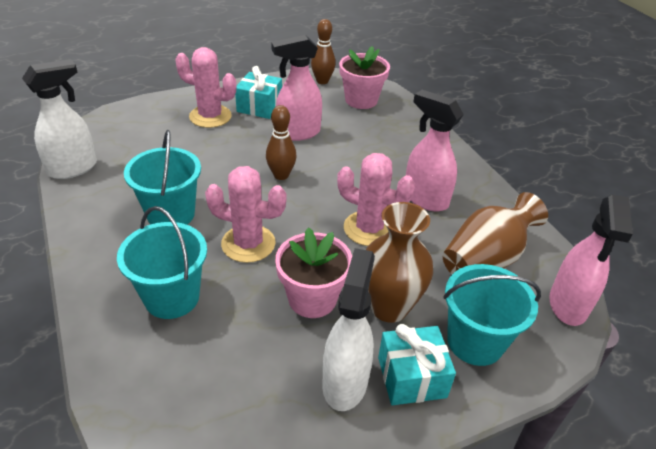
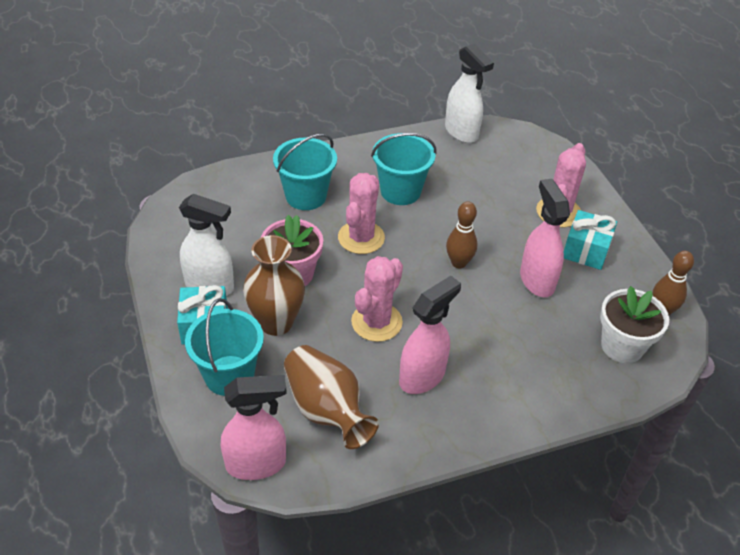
camera: 95 degrees right, 5 degrees up
(361, 100) = (622, 346): pink flower pot -> white flower pot
(568, 305) = (256, 464): pink spray bottle -> pink spray bottle turned 150 degrees clockwise

